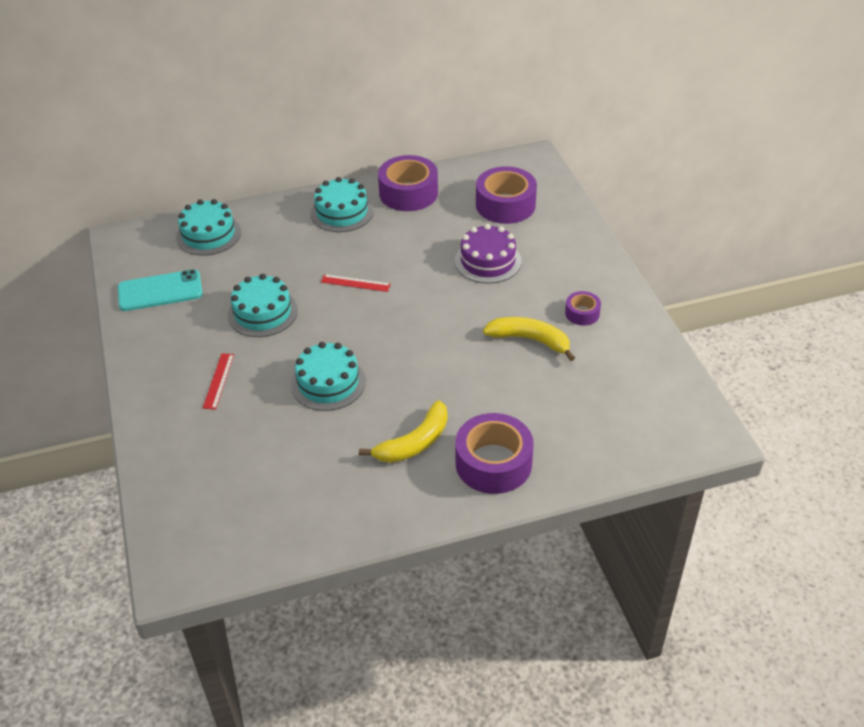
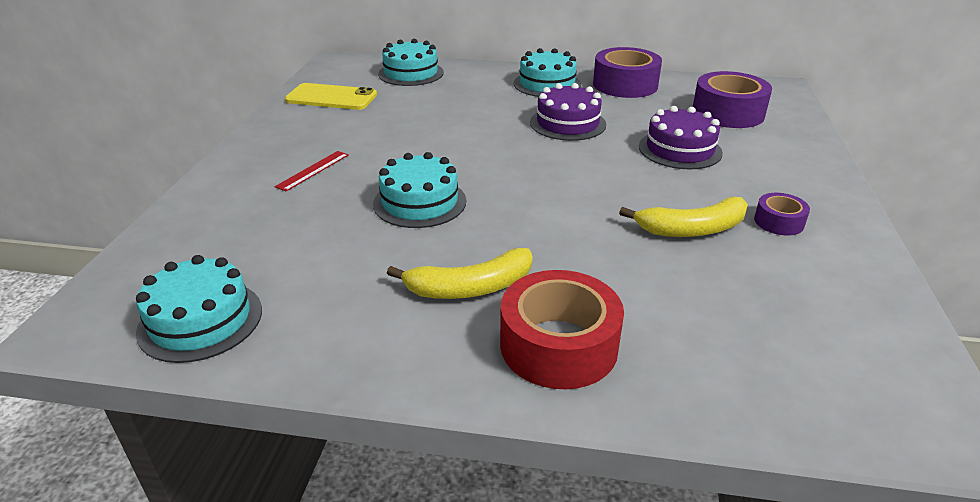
camera: 25 degrees right, 10 degrees down
(160, 291) = (331, 97): turquoise phone -> yellow phone
(262, 312) = (406, 132): turquoise cake -> turquoise cake (200, 320)
(355, 283) = (518, 133): red ruler -> none
(388, 258) = (567, 123): none -> purple cake
(493, 463) = (558, 345): purple tape -> red tape
(530, 340) = (692, 229): yellow banana -> yellow banana turned 120 degrees clockwise

